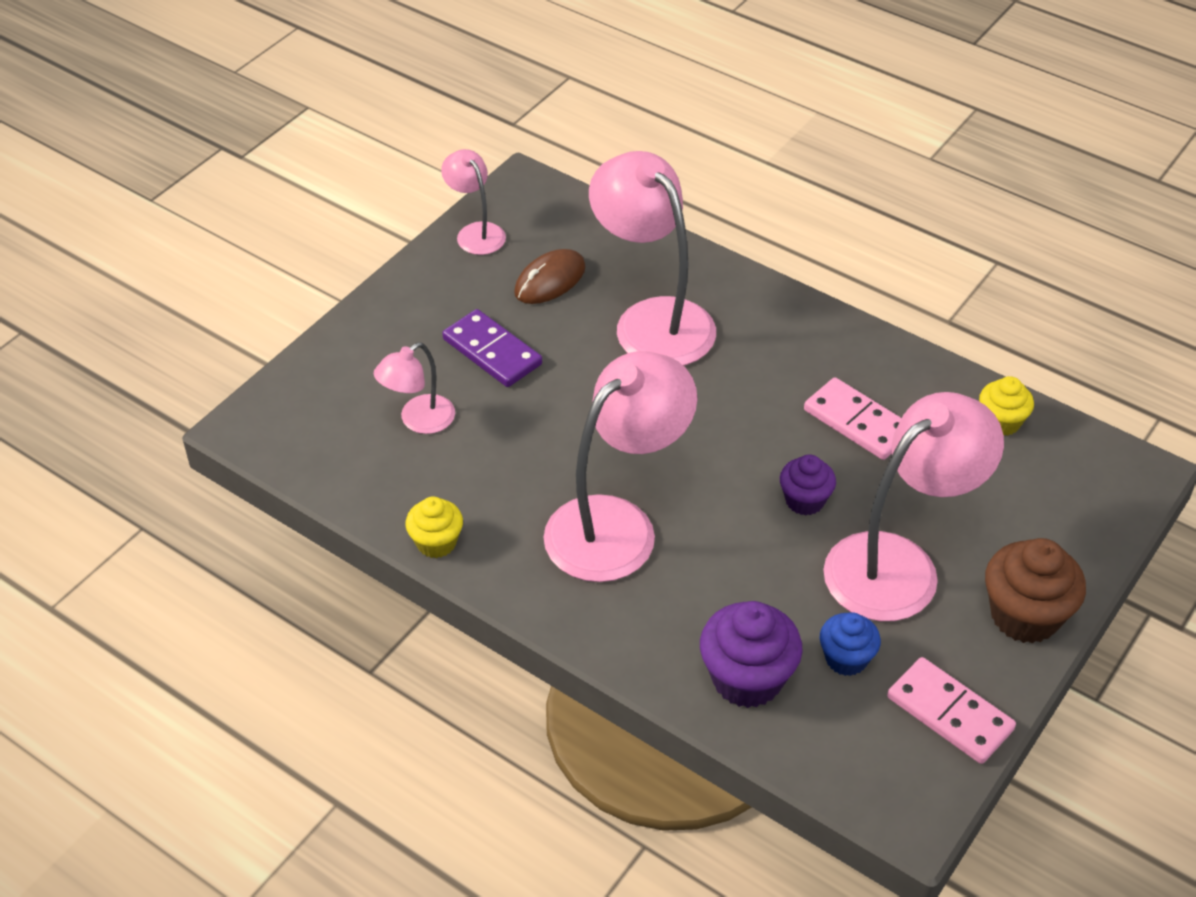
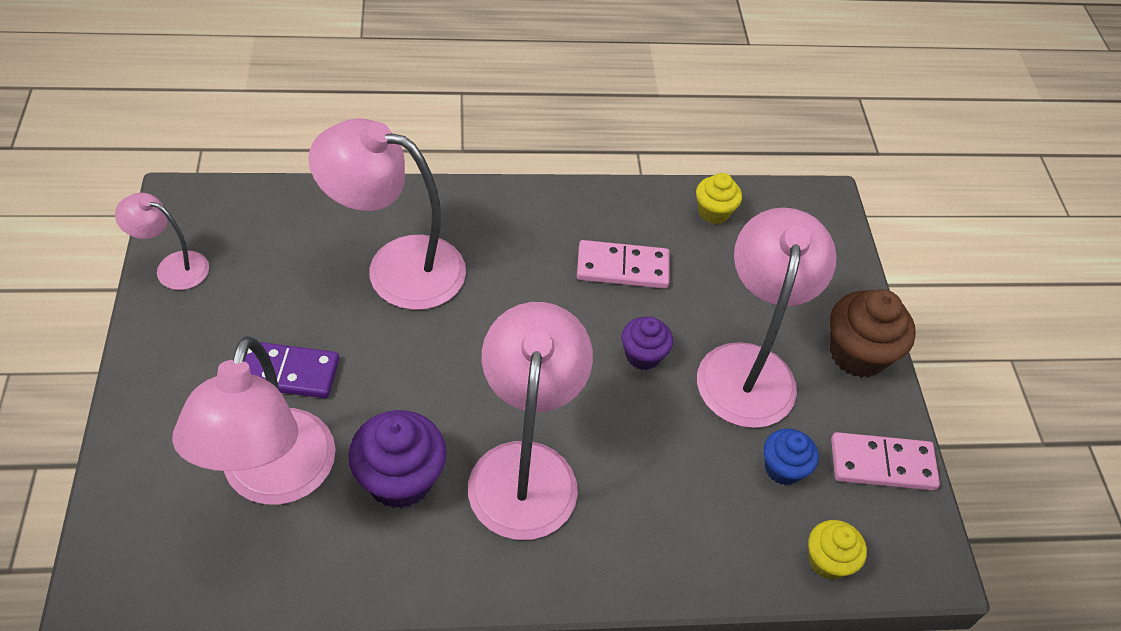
camera: 45 degrees left, 5 degrees up
(418, 421) = (272, 479): pink lamp -> pink lamp, size x1.94
(436, 543) = (390, 587): yellow cupcake -> yellow cupcake (828, 561)
(550, 280) = (279, 277): brown mouse -> none
(747, 679) = (734, 535): purple cupcake -> purple cupcake (400, 479)

